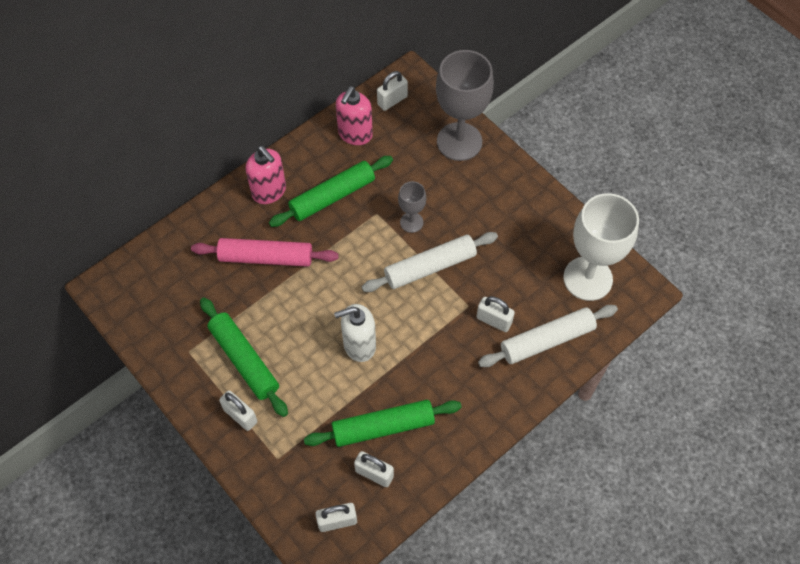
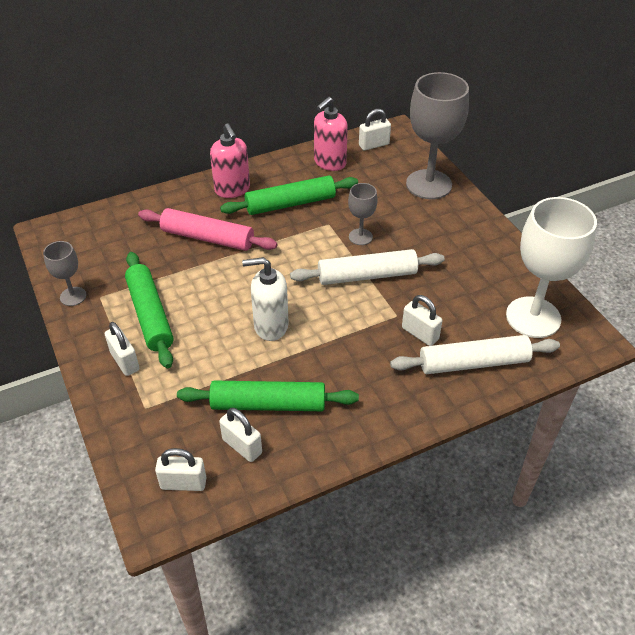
camera: 15 degrees right, 15 degrees down
(162, 357) = (73, 296): none -> grey goblet

